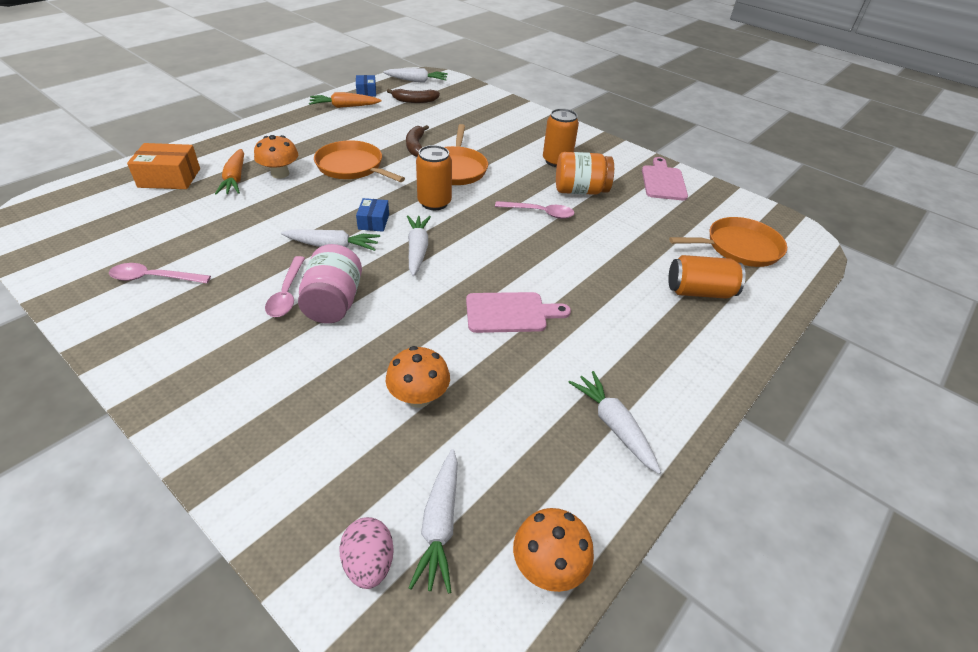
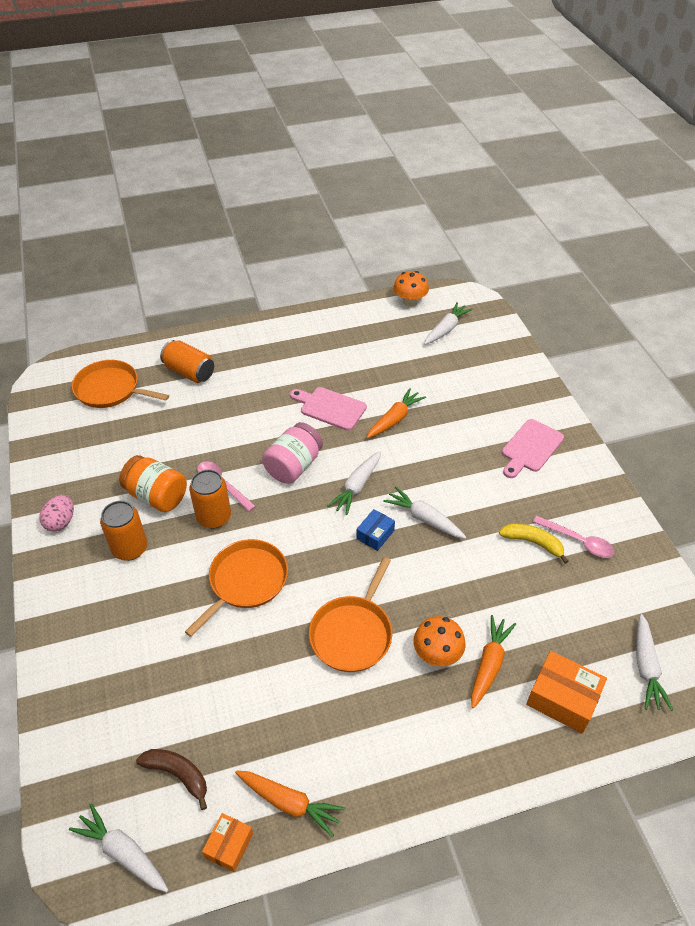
camera: 145 degrees left, 5 degrees up
(208, 262) = (533, 542): none -> yellow banana
(287, 294) = (477, 484): pink spoon -> none
(333, 303) = (446, 463): pink jar -> pink jar (293, 466)
(352, 167) = (353, 633): orange pan -> orange pan turned 45 degrees clockwise
(366, 92) = (229, 845): blue box -> orange box
(369, 563) = (483, 329): pink egg -> pink egg (61, 522)
(415, 146) = (258, 645): brown banana -> none
(418, 397) = (423, 381): orange mushroom -> none
(425, 328) = (394, 419): none -> orange carrot
(434, 203) = (305, 537): orange can -> orange can (214, 517)
(614, 426) = (331, 330): white carrot -> white carrot (646, 667)
(663, 181) = (66, 476): pink cutting board -> pink cutting board (530, 448)

